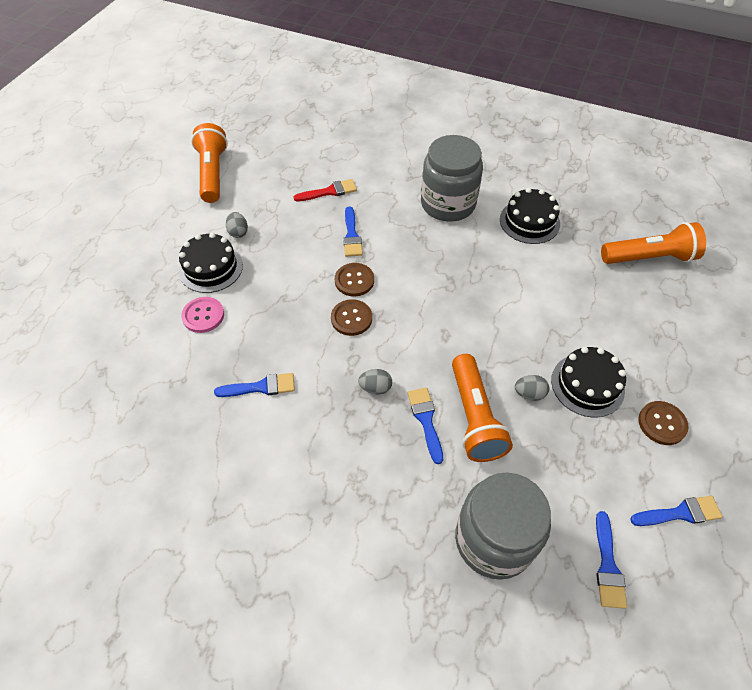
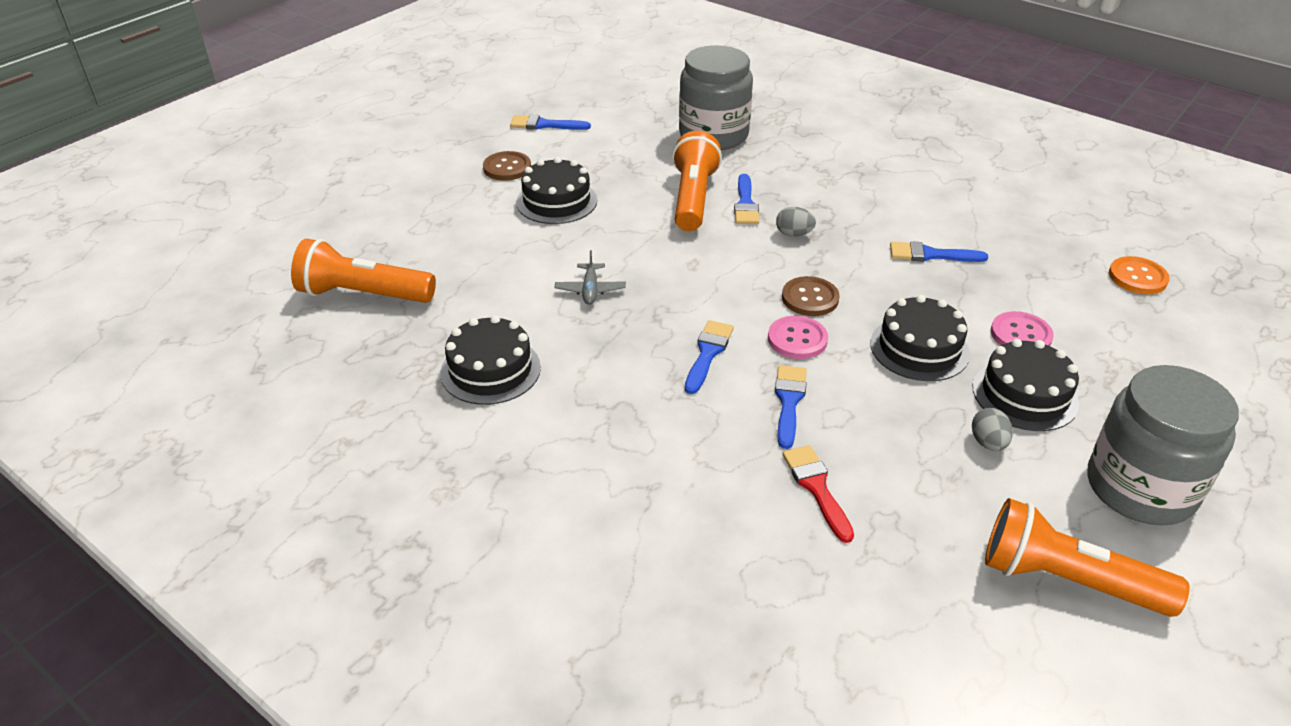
camera: 165 degrees left, 15 degrees down
(94, 397) = (1137, 277): none -> orange button
(212, 173) = (1066, 580): orange flashlight -> orange flashlight turned 105 degrees clockwise
(274, 290) = (919, 348): none -> black cake
(329, 191) = (816, 488): red brush -> red brush turned 75 degrees clockwise
(354, 280) = (797, 339): brown button -> pink button
(448, 204) = (606, 423): grey jar -> grey jar (1140, 488)
(506, 293) = (590, 290): none -> grey plane
(529, 394) = (624, 205): grey egg -> none
(607, 565) = (628, 113): blue brush -> blue brush (708, 353)

